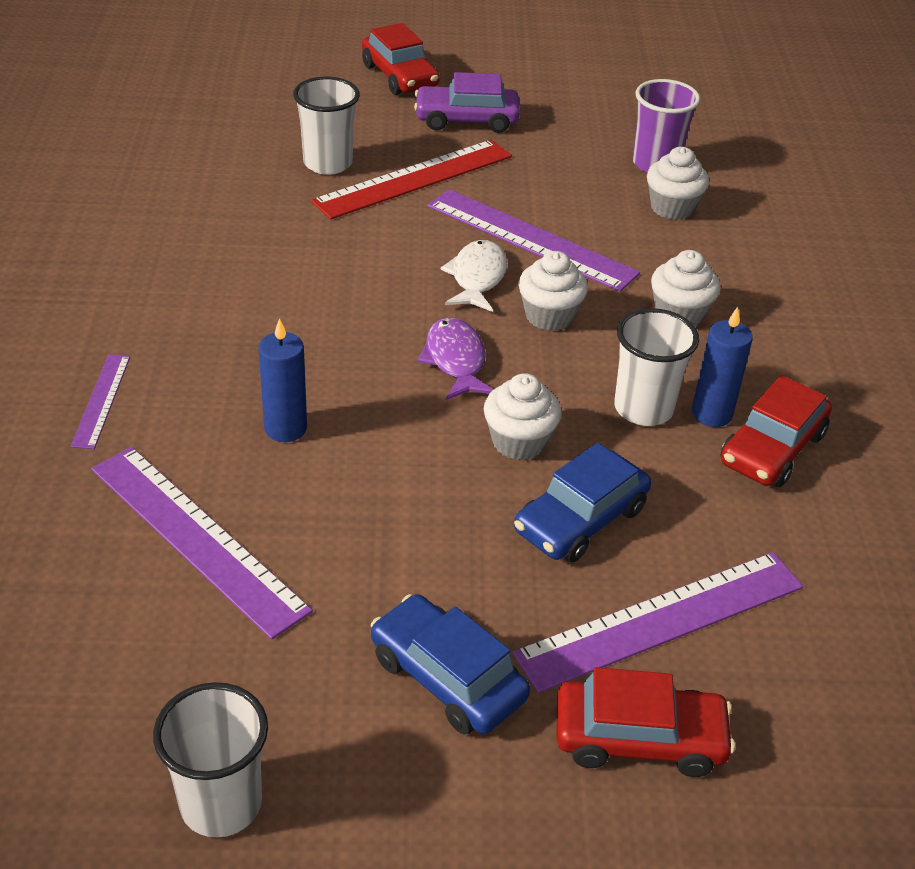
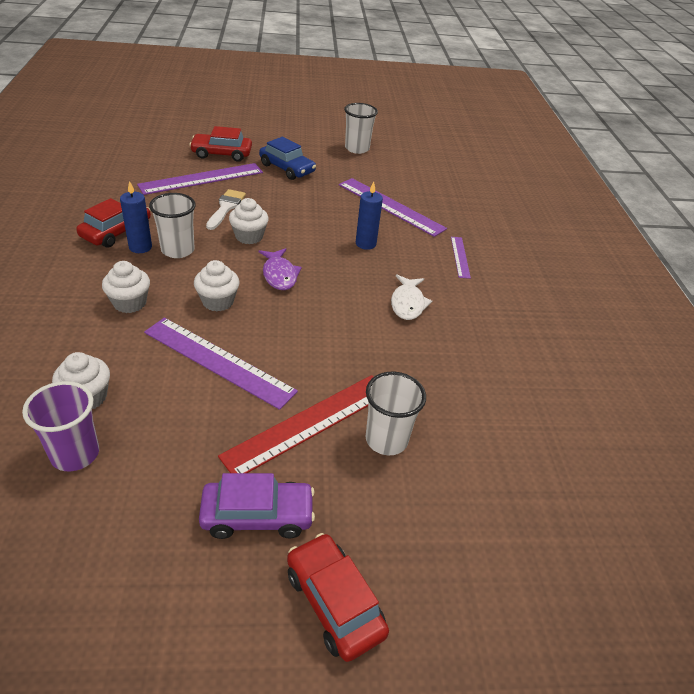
camera: 175 degrees right, 0 degrees up
(477, 278) = (262, 328): white fish -> white fish (407, 303)
(580, 520) = (226, 208): blue car -> white brush

